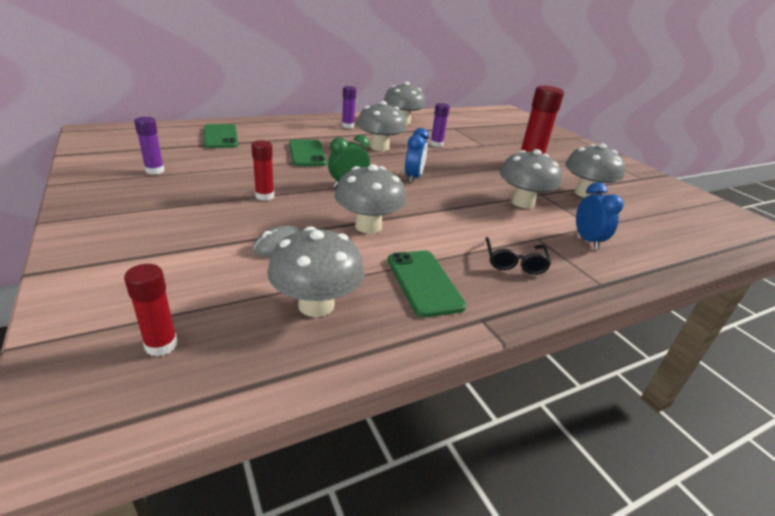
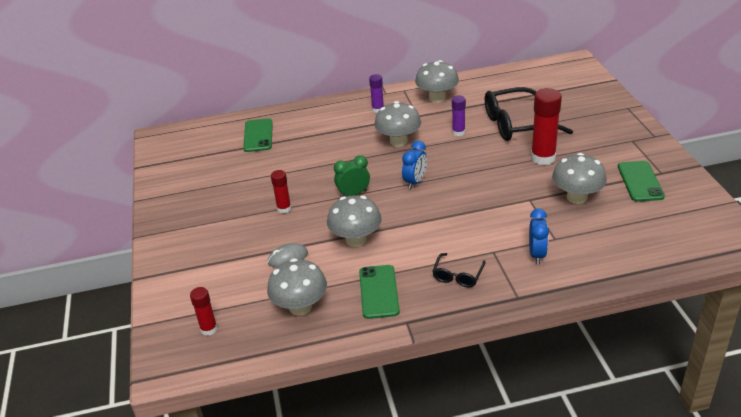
camera: 20 degrees right, 5 degrees up
(155, 171) = (205, 182): purple glue stick -> none
(307, 153) = (329, 154): green phone -> green phone (640, 181)
(488, 142) = (517, 124): none -> black glasses
(522, 203) = (504, 211): grey mushroom -> none

